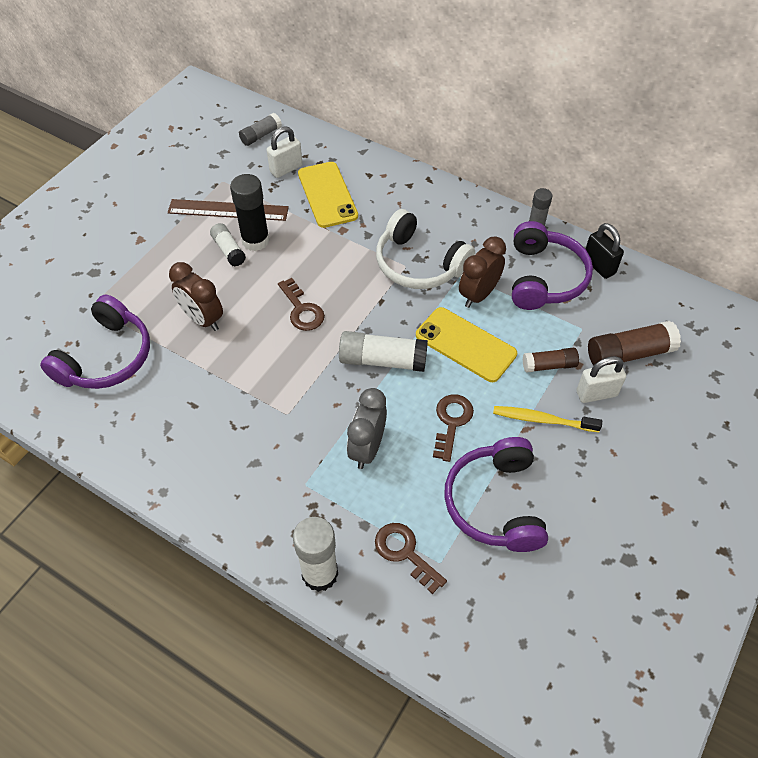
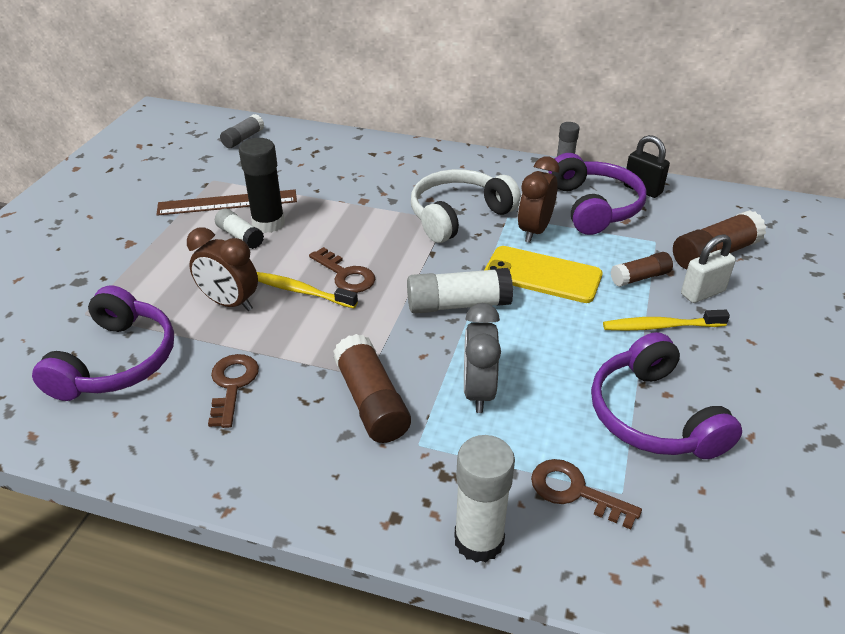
camera: 15 degrees left, 15 degrees down
(261, 319) = (301, 291): none -> yellow toothbrush
(282, 438) = (371, 402): none -> brown glue stick
(286, 169) = (281, 161): white padlock -> none
(327, 195) = (334, 175): yellow phone -> none
(419, 264) = (459, 215): white headphones -> white headphones turned 120 degrees clockwise
(451, 422) = (563, 347): brown key -> brown key (232, 385)

